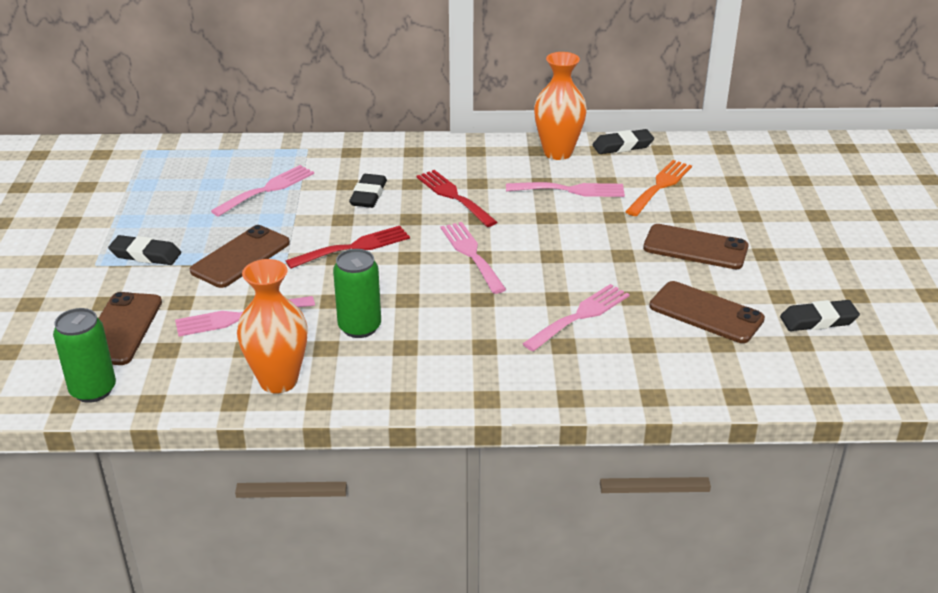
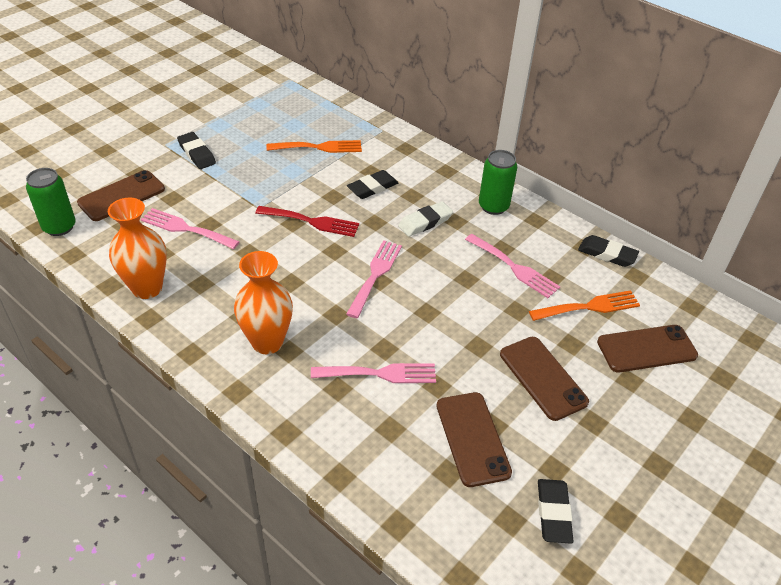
camera: 40 degrees right, 10 degrees up
(240, 257) = (241, 187): brown phone -> brown phone (646, 349)
(267, 189) = (319, 147): pink fork -> orange fork
(359, 327) = (237, 282): green can -> green can (493, 206)
(453, 196) = (425, 222): red fork -> white eraser
(558, 152) = (547, 230): orange vase -> orange vase (267, 342)
(818, 320) = (553, 513): black eraser -> black eraser turned 60 degrees clockwise

